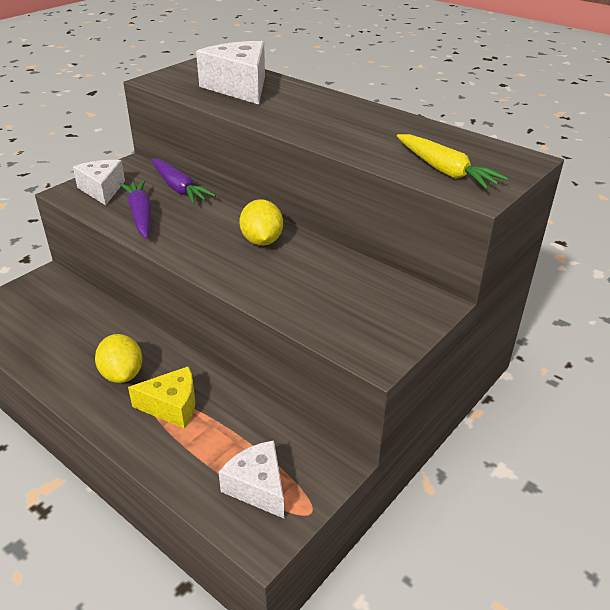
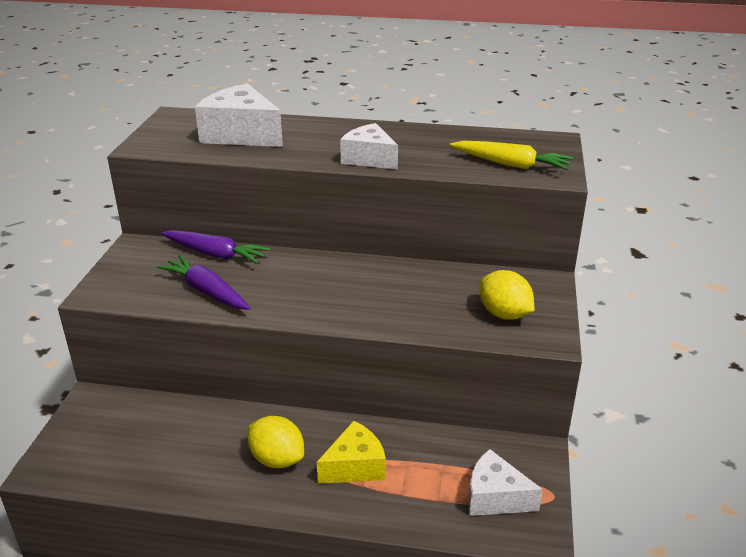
camera: 30 degrees left, 5 degrees down
(102, 190) = (134, 279): white cheese -> white cheese (369, 159)
(262, 241) = (352, 277): yellow lemon -> yellow lemon (504, 314)

